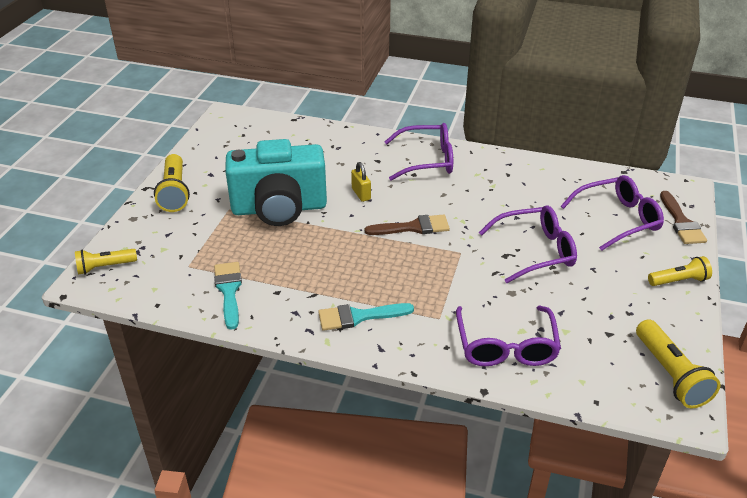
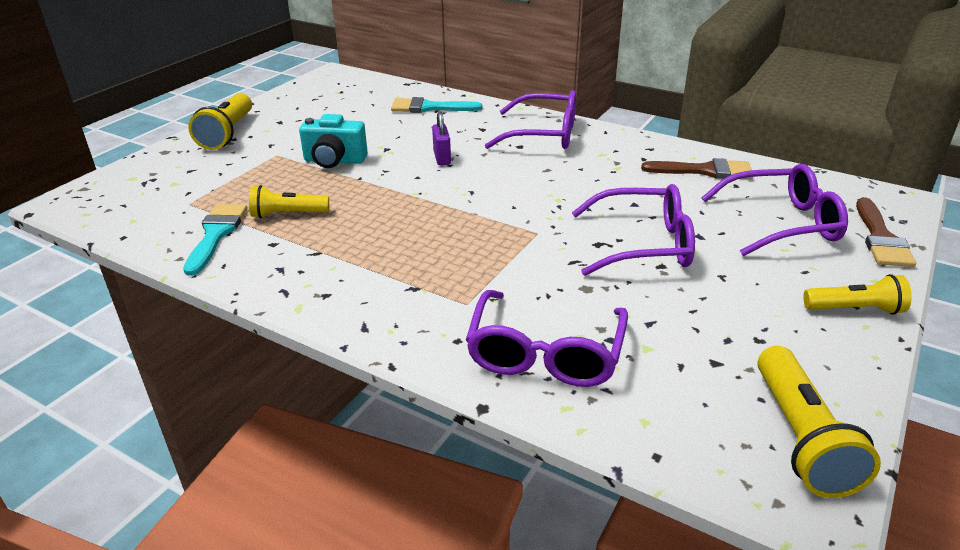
camera: 15 degrees right, 5 degrees down
(105, 267) = (96, 192): yellow flashlight -> yellow flashlight (287, 214)
(279, 208) = (334, 161): turquoise camera -> turquoise camera, size x0.51
(358, 316) = (358, 285): turquoise brush -> turquoise brush (429, 107)
(361, 194) = (442, 158): yellow padlock -> purple padlock
(413, 227) = (488, 198): brown brush -> brown brush (705, 171)

